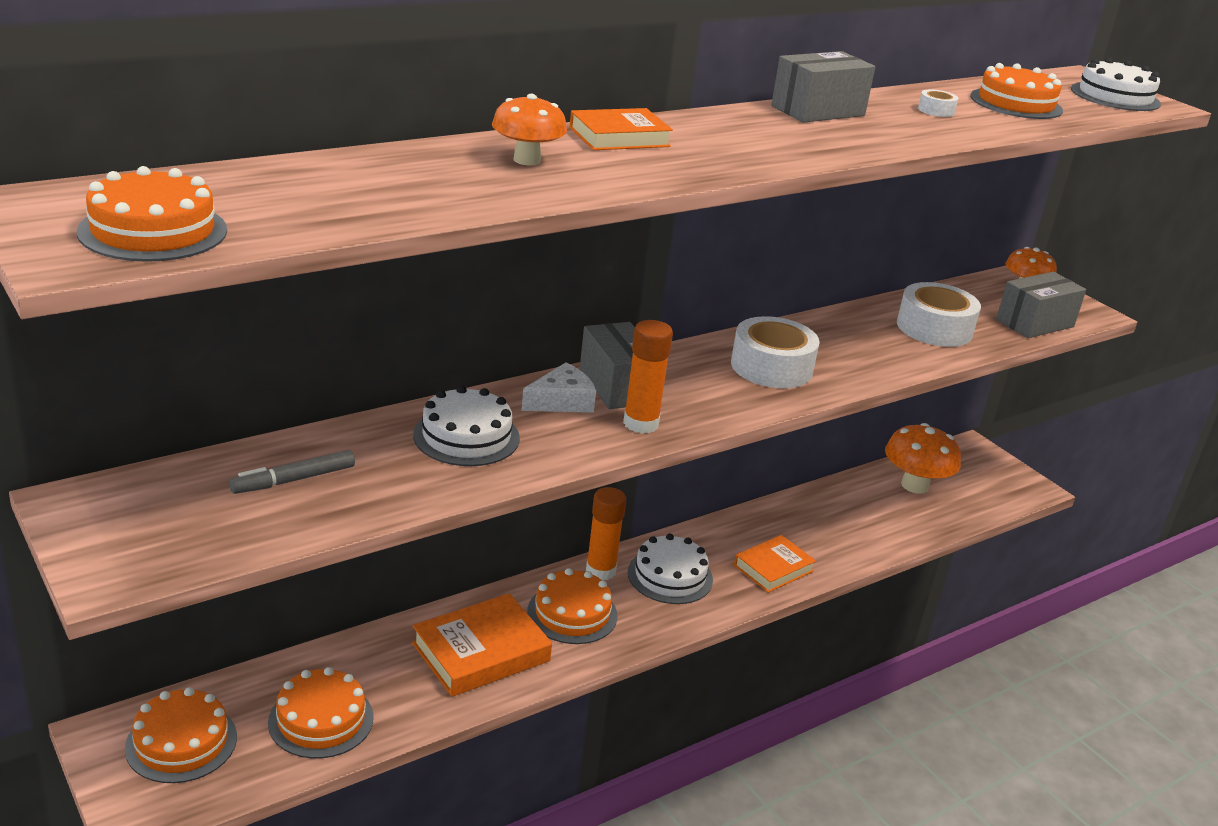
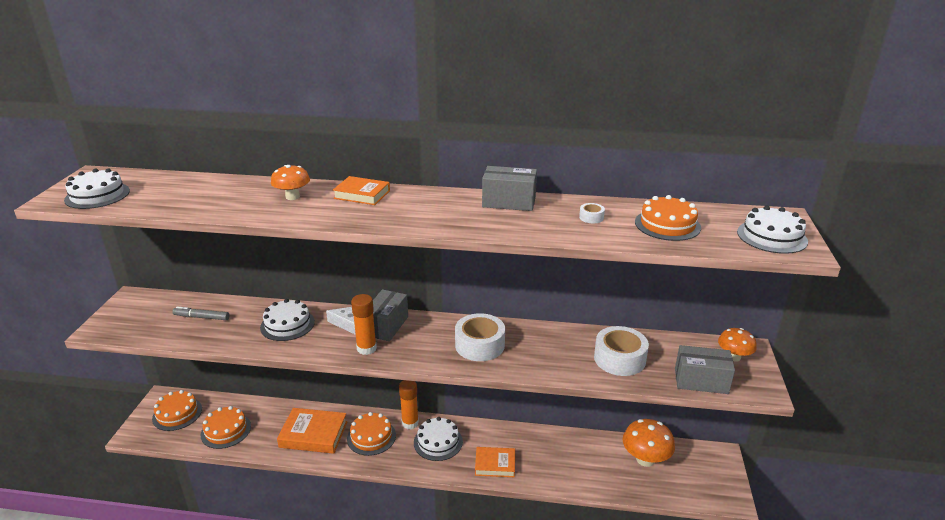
camera: 45 degrees right, 0 degrees up
(153, 231) = (97, 195): orange cake -> white cake

